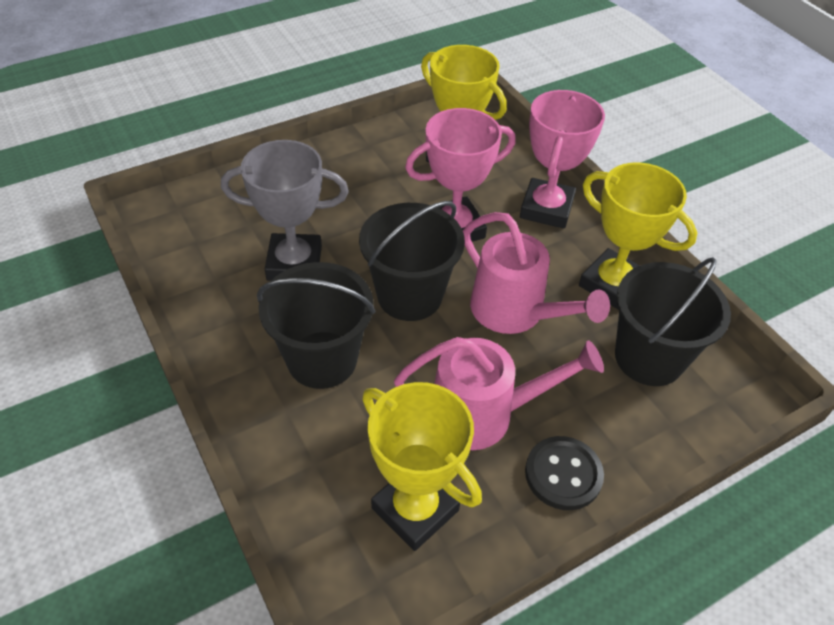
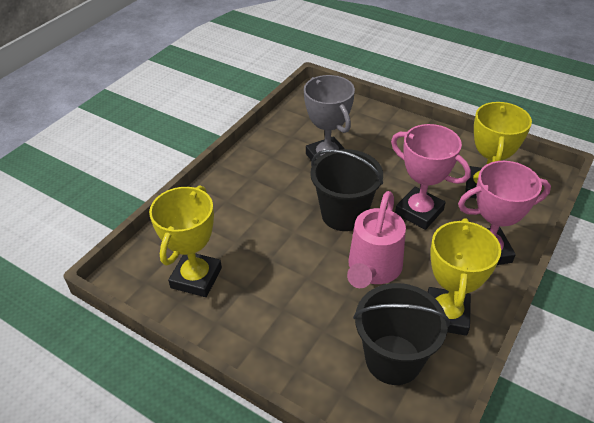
camera: 65 degrees right, 5 degrees down
(322, 359) = (268, 199): black bucket -> none
(484, 414) = (280, 284): pink watering can -> none
(563, 474) = (260, 340): black button -> none

